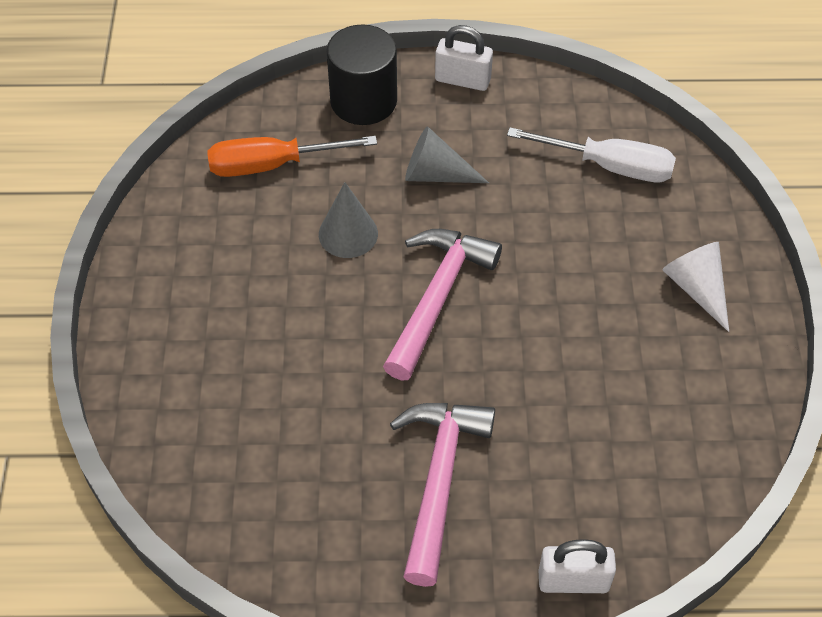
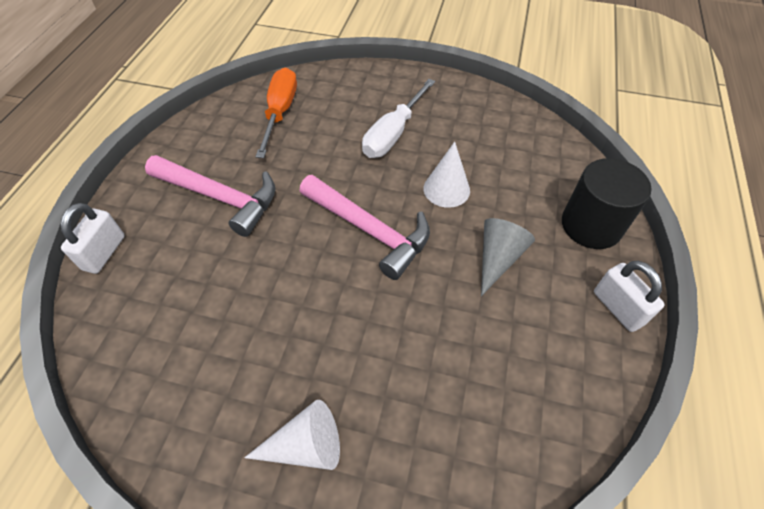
camera: 105 degrees right, 0 degrees up
(272, 165) = (523, 158): orange screwdriver -> orange screwdriver (280, 112)
(348, 234) = (446, 189): grey cone -> white cone
(462, 80) = (618, 308): white padlock -> white padlock turned 60 degrees counterclockwise
(609, 166) = (484, 413): white screwdriver -> white screwdriver (393, 134)

